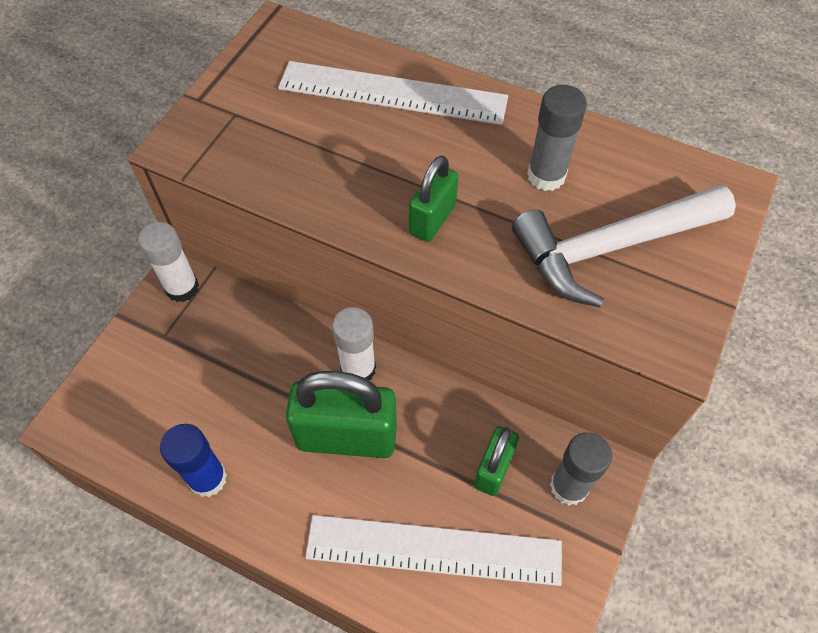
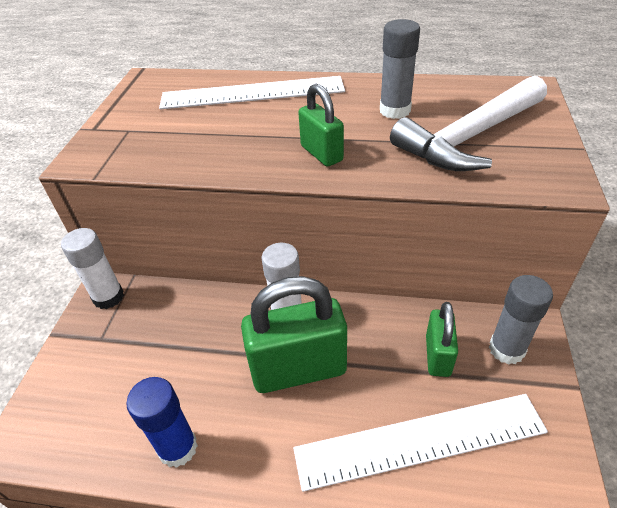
camera: 15 degrees left, 15 degrees down
(432, 219) = (321, 153): green padlock -> green padlock turned 45 degrees counterclockwise

